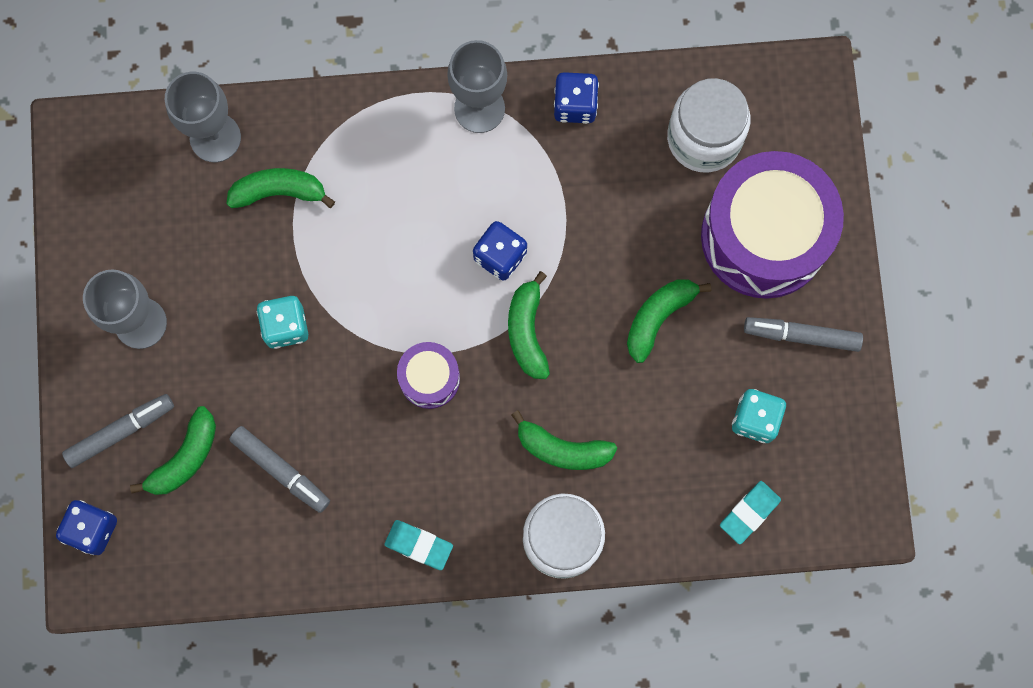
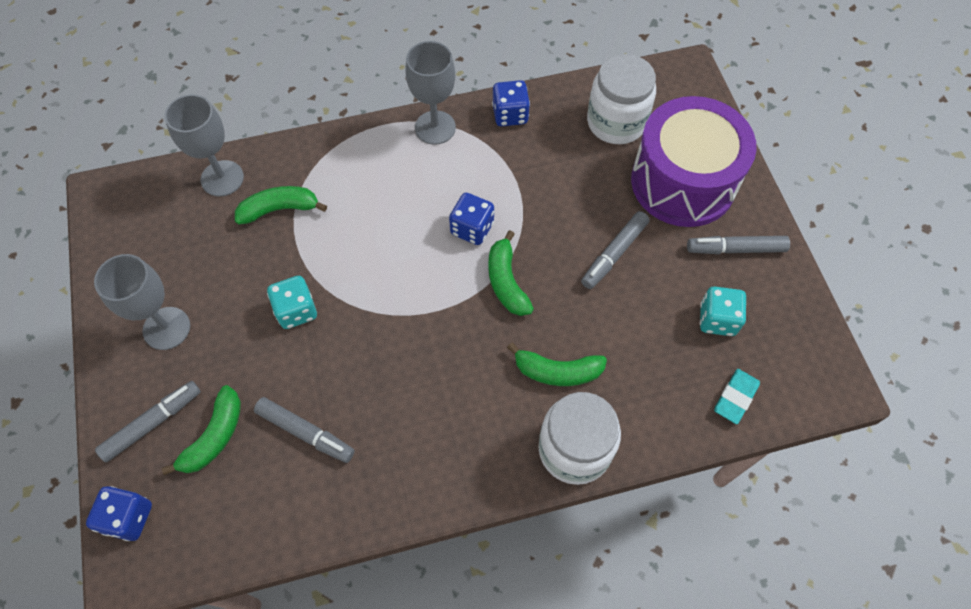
camera: 10 degrees left, 15 degrees down
(419, 545) = (443, 478): turquoise eraser -> none
(429, 378) = (429, 332): purple drum -> none
(658, 317) = (614, 254): green banana -> grey marker

